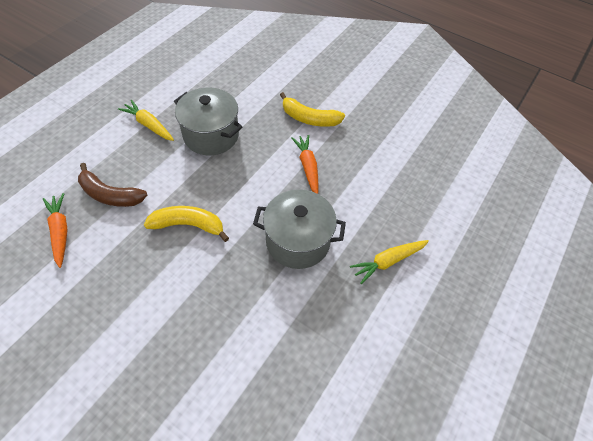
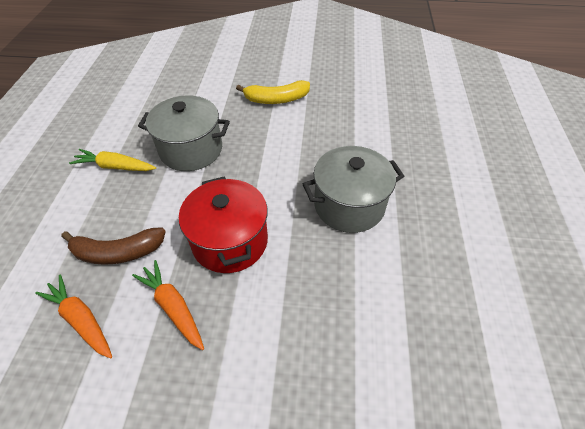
camera: 25 degrees left, 5 degrees down
(188, 225) = (230, 241): yellow banana -> red pot
(307, 167) = (307, 139): orange carrot -> orange carrot (173, 307)
(388, 261) = (439, 185): yellow carrot -> none

